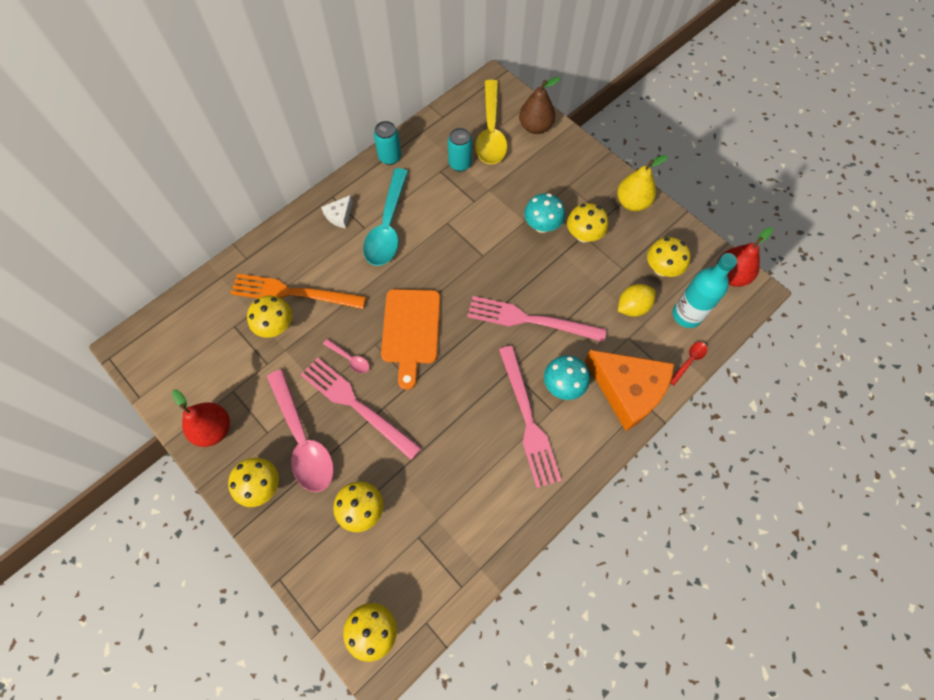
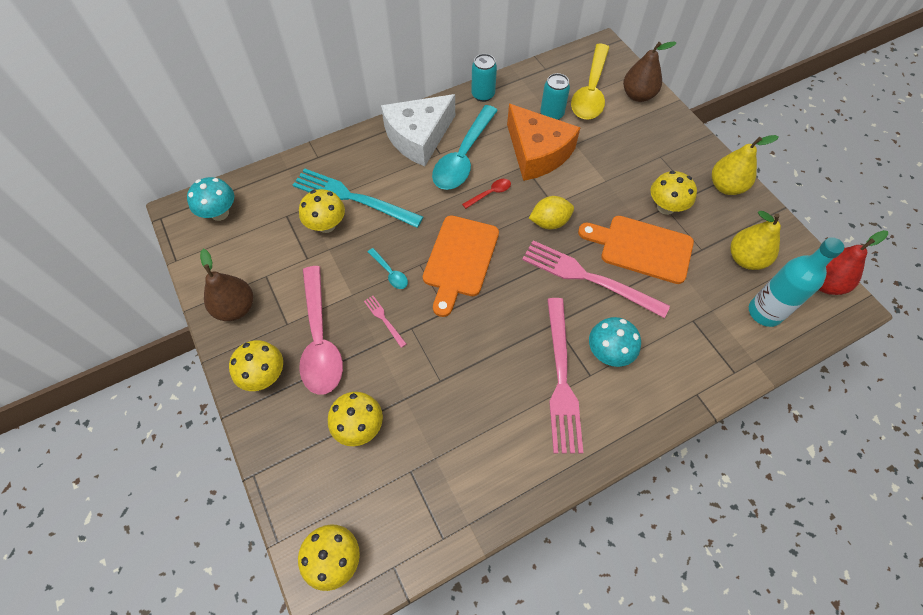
camera: 15 degrees right, 5 degrees down
(214, 429) = (236, 308): red pear -> brown pear
(293, 293) = (353, 198): orange fork -> turquoise fork
(339, 215) = (418, 137): white cheese -> white cheese, size x2.27
(349, 359) = (390, 272): pink spoon -> turquoise spoon
(357, 405) = (384, 320): pink fork -> pink fork, size x0.42
(542, 225) = (623, 189): turquoise mushroom -> turquoise mushroom (220, 213)
(571, 280) = (641, 248): none -> orange cutting board
(628, 390) = (681, 375): orange cheese -> orange cheese (537, 152)
(632, 307) = (704, 290): yellow lemon -> yellow lemon (549, 222)
(662, 269) = (745, 259): yellow mushroom -> yellow pear
(689, 361) = (757, 361): red spoon -> red spoon (490, 193)

